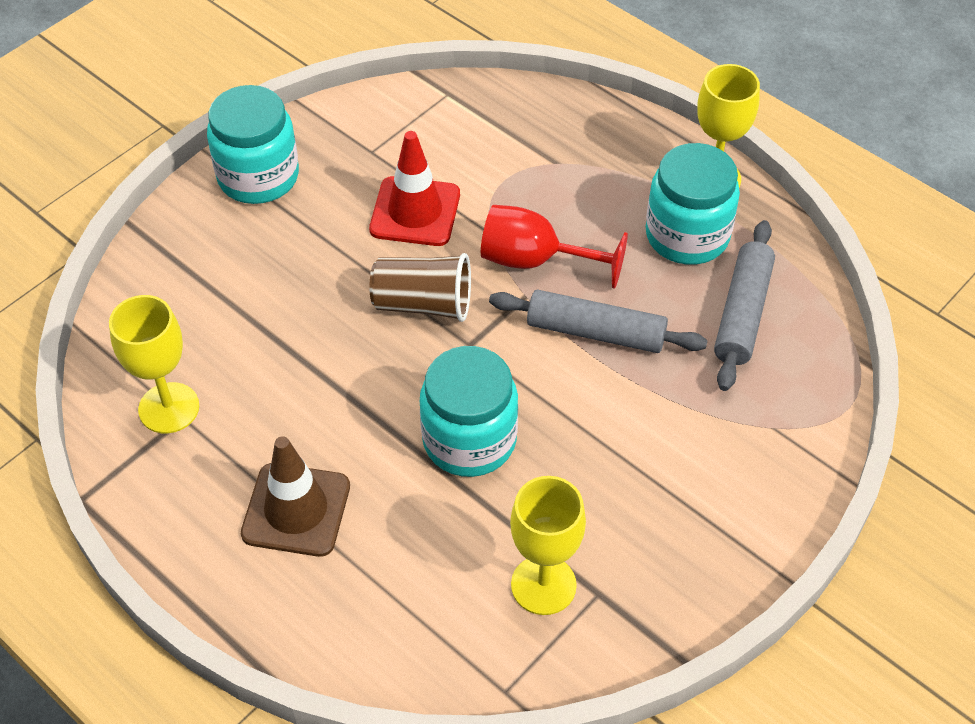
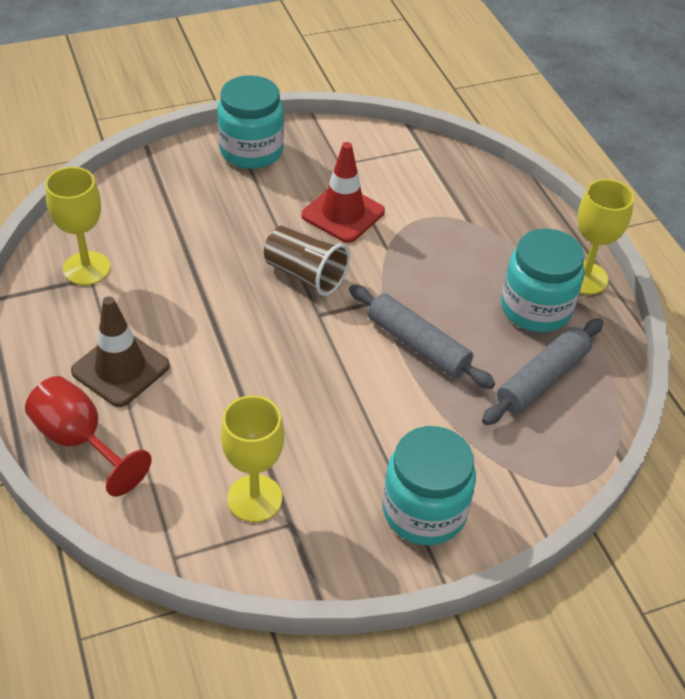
camera: 25 degrees right, 5 degrees down
(469, 440) = (272, 377): turquoise jar -> turquoise jar (424, 511)
(535, 260) = (407, 279): red goblet -> red goblet (80, 441)

